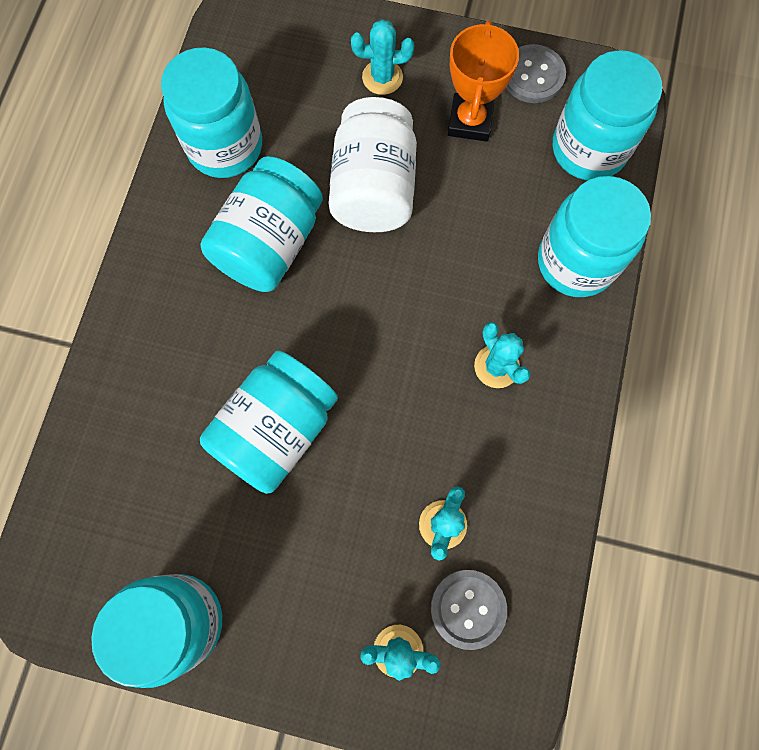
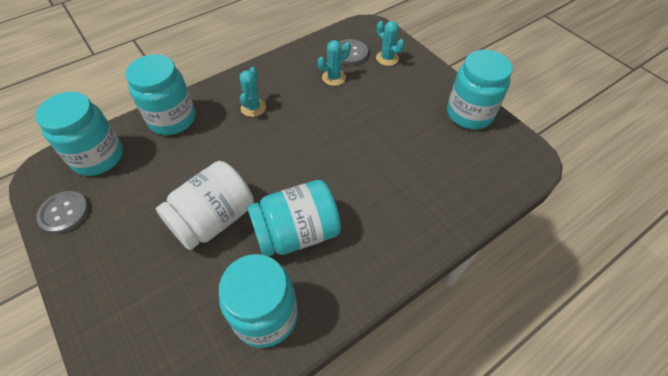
camera: 140 degrees left, 20 degrees down
(276, 429) = (371, 149): turquoise jar -> none
(382, 77) = (131, 282): turquoise cactus -> none
(470, 121) = (125, 215): orange trophy -> none

